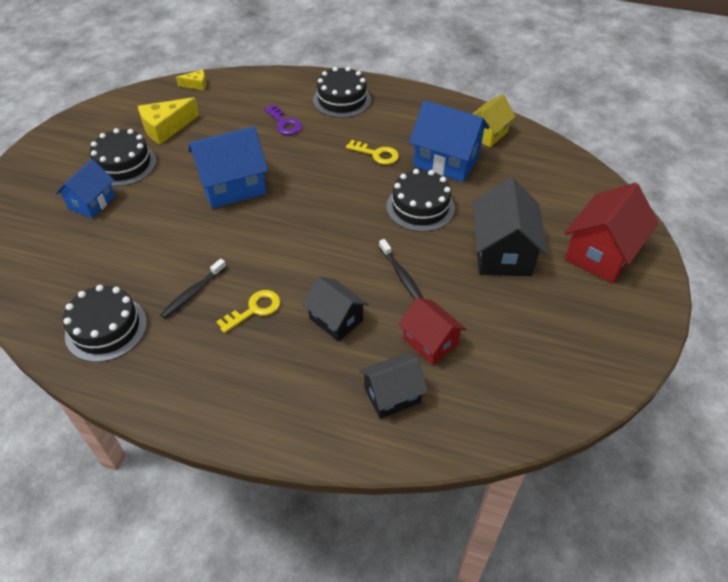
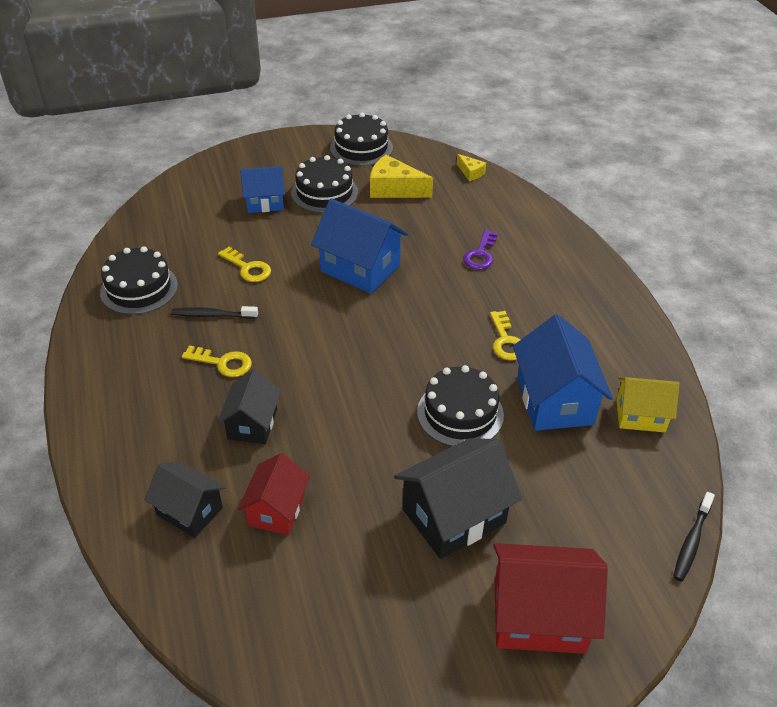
camera: 55 degrees right, 5 degrees down
(161, 247) = (248, 268): none -> yellow key
(342, 100) = (562, 274): black cake -> black cake (361, 148)
(401, 275) = (348, 444): black toothbrush -> black toothbrush (691, 541)

